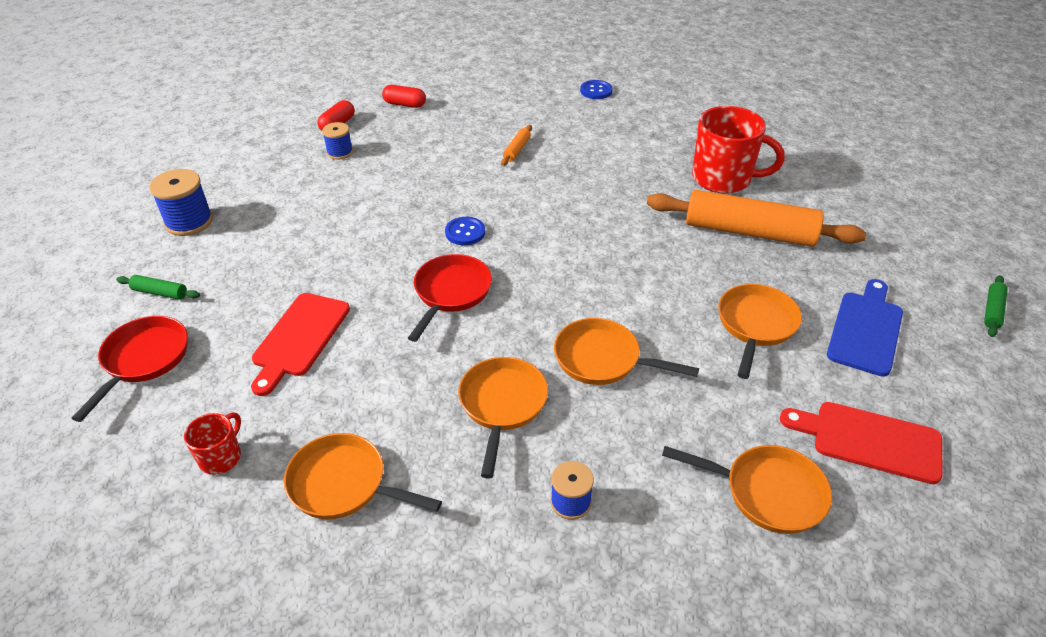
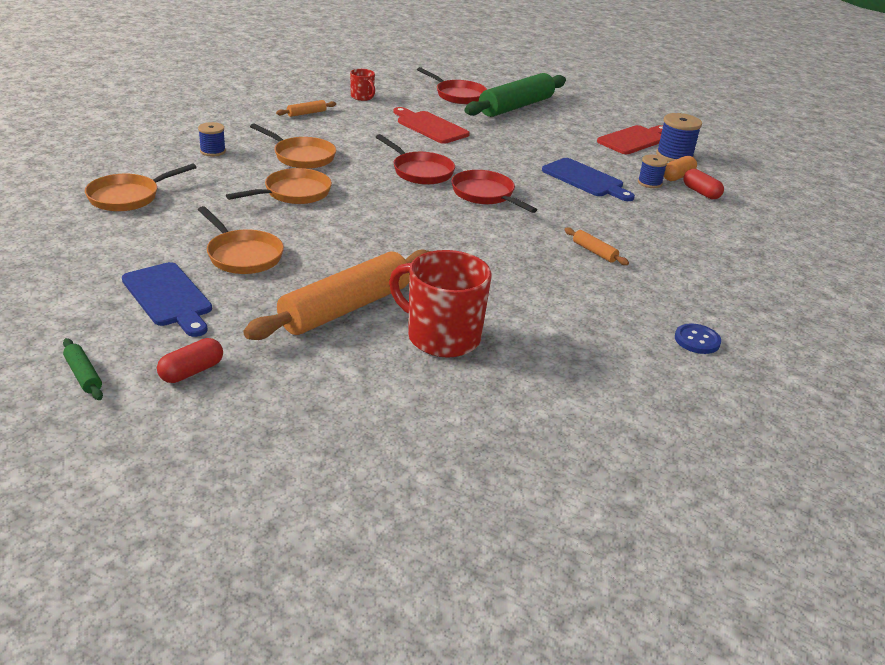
camera: 115 degrees right, 10 degrees down
(160, 293) = (516, 106): green rolling pin -> green rolling pin, size x2.46
(189, 222) = (589, 124): blue spool -> blue spool (674, 156)
(309, 141) = (677, 177): none -> orange capsule
(344, 484) = (306, 113): orange pan -> orange rolling pin
(366, 187) = (585, 179): none -> blue cutting board
(405, 104) = (725, 228): red capsule -> red capsule (191, 371)
(465, 232) = (485, 195): blue button -> red pan
(723, 179) = (441, 337): red mug -> red mug turned 75 degrees clockwise
(869, 440) = (97, 243): red cutting board -> red cutting board (634, 140)

